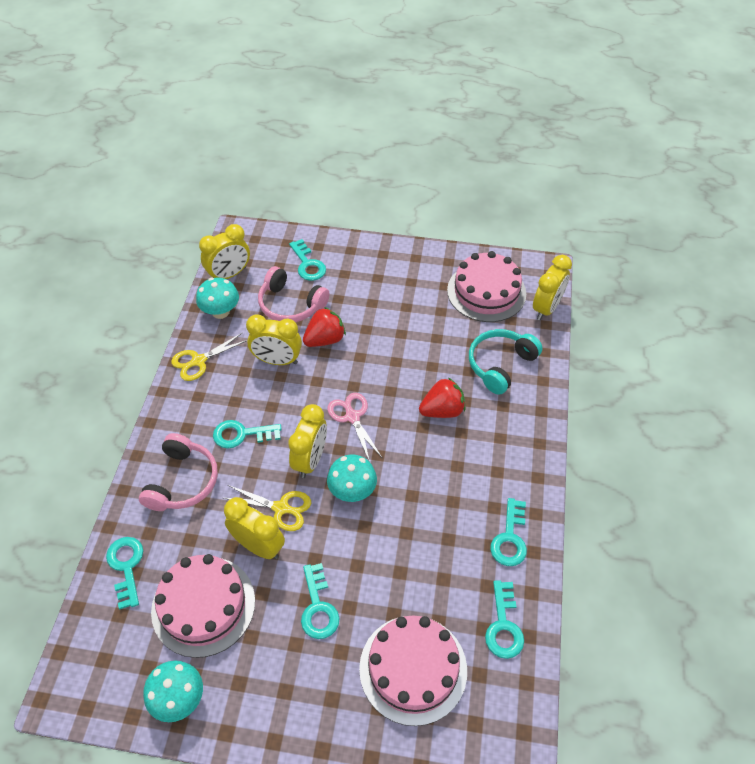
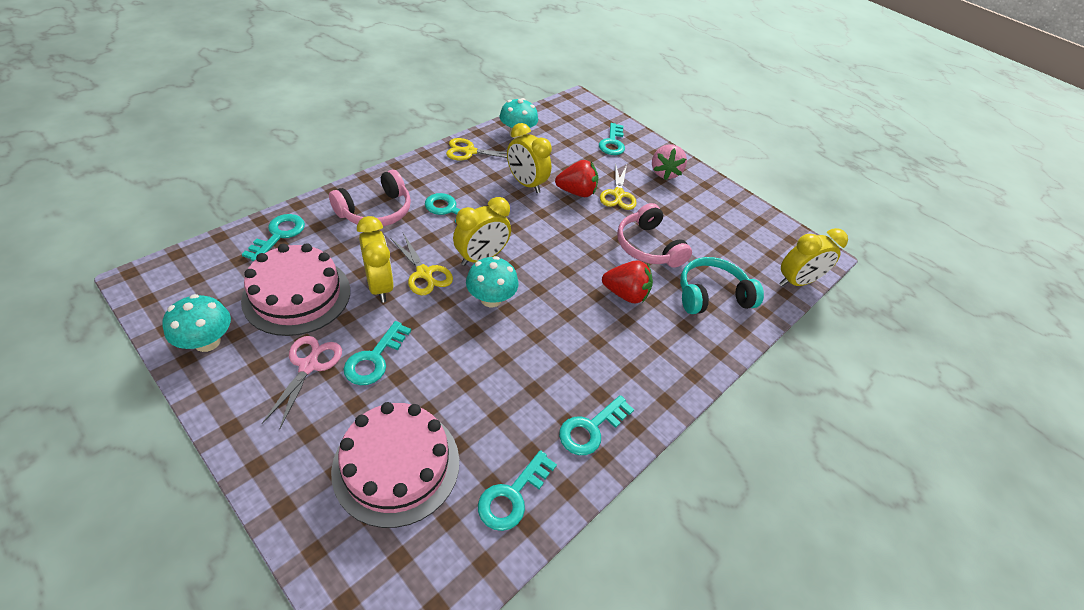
camera: 30 degrees right, 5 degrees down
(229, 274) = (547, 118): yellow clock -> none
(291, 305) = (573, 158): pink headphones -> pink headphones (648, 247)
(352, 416) = (545, 251): pink scissors -> pink scissors (309, 365)
(358, 318) = (618, 194): none -> yellow scissors
(375, 268) = (664, 173): none -> pink strawberry
(486, 292) = (748, 239): pink cake -> none

